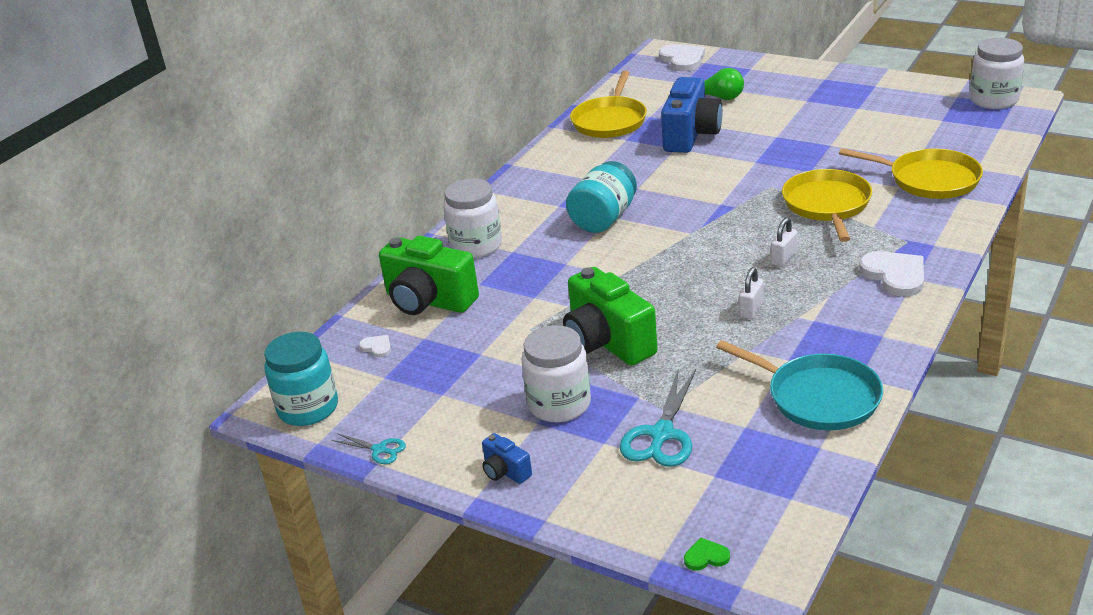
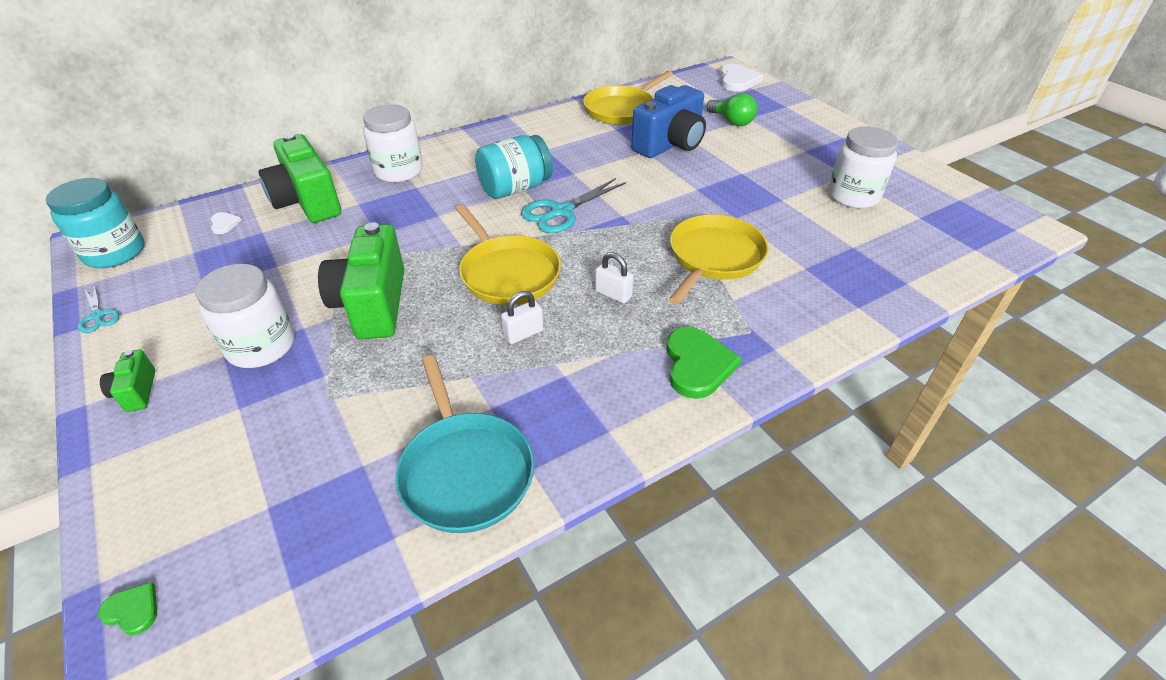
camera: 25 degrees right, 10 degrees up
(505, 472) = (136, 392): blue camera -> green camera
(661, 434) = (288, 428): turquoise scissors -> turquoise scissors (561, 212)
(783, 258) = (613, 294): white padlock -> white padlock turned 60 degrees clockwise
(895, 275) = (697, 364): white heart -> green heart
(929, 180) = (843, 274): yellow pan -> yellow pan (508, 273)
(994, 100) = (997, 217): white jar -> white jar (853, 196)

